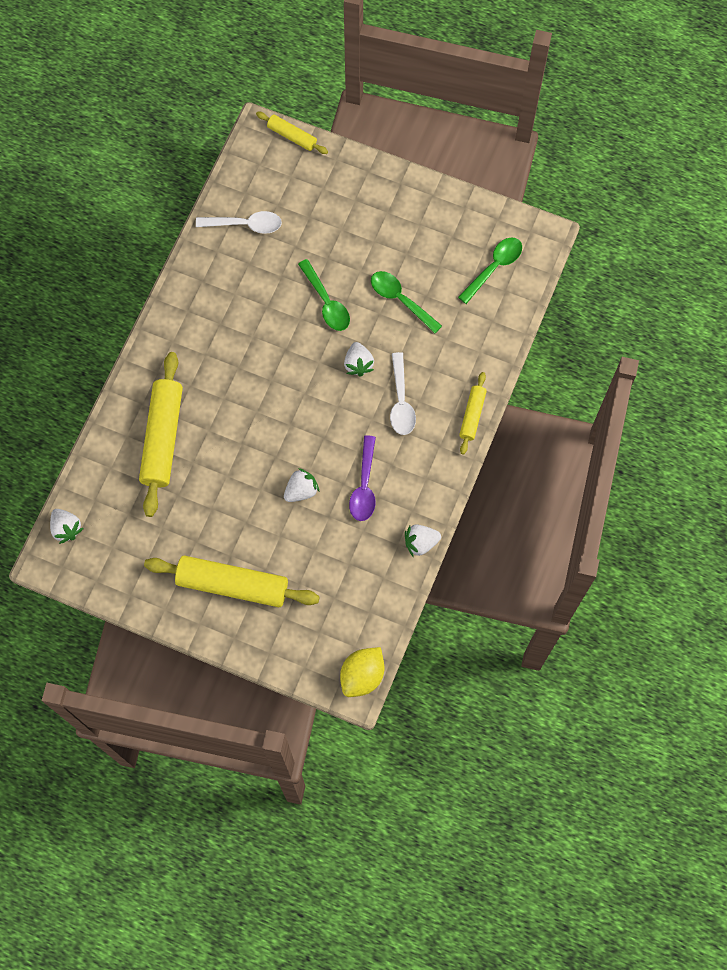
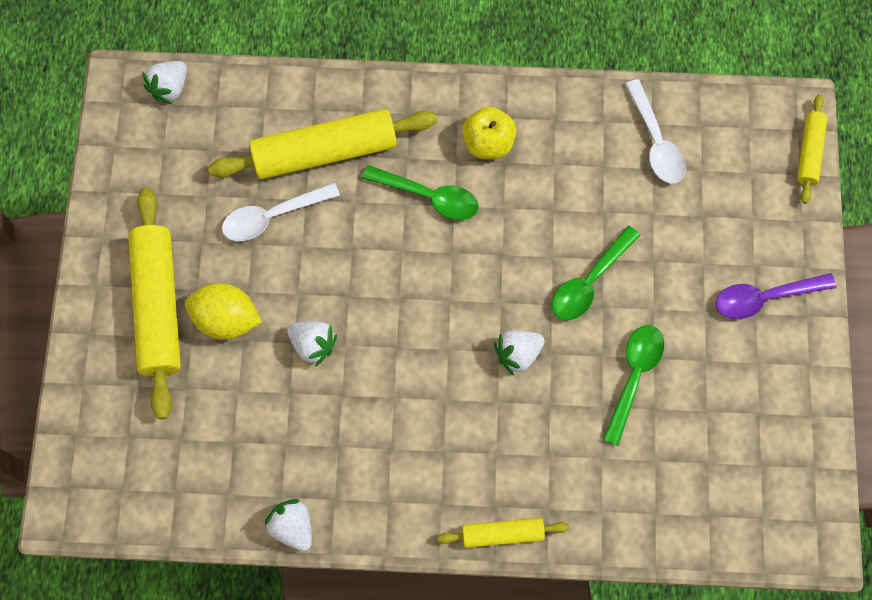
camera: 70 degrees right, 0 degrees up
(201, 329) = (488, 143): none -> yellow apple
(362, 675) = (84, 514): yellow lemon -> yellow lemon (226, 319)
(364, 486) = (347, 423): purple spoon -> purple spoon (764, 298)
(401, 401) = (486, 429): white spoon -> white spoon (272, 216)
(494, 267) = (737, 488): green spoon -> green spoon (429, 196)

